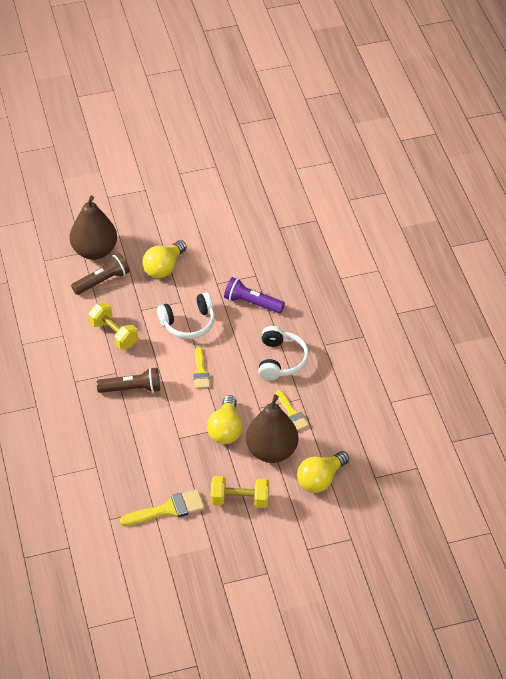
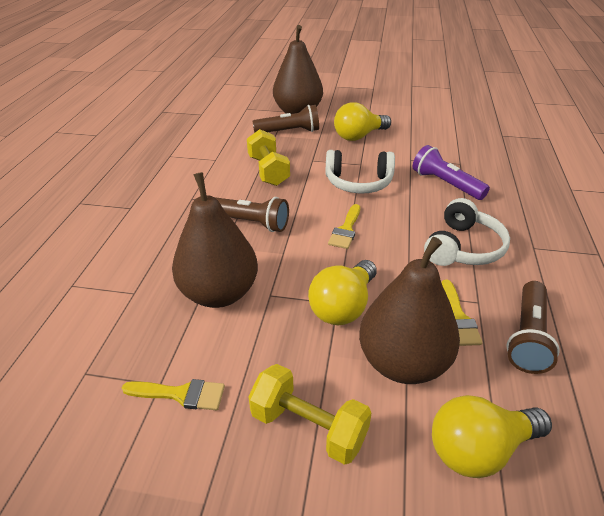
camera: 25 degrees right, 10 degrees down
(148, 448) = (219, 293): none -> brown pear
(168, 509) = (181, 394): yellow brush -> yellow brush, size x0.66
(331, 412) = (527, 336): none -> brown flashlight

